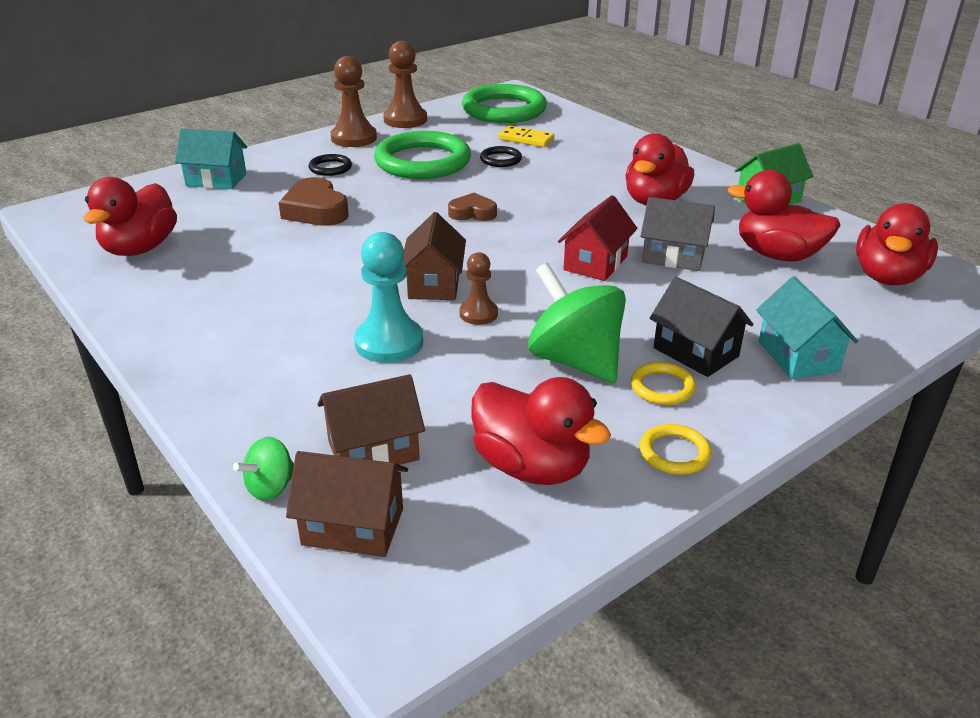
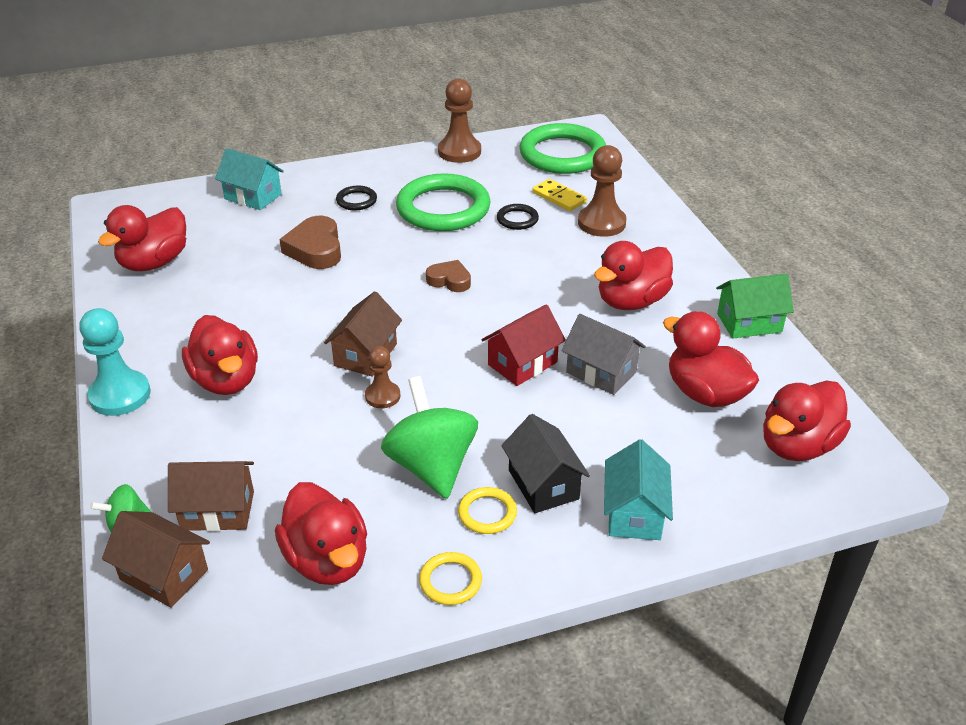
camera: 20 degrees right, 5 degrees up
(297, 333) = (226, 380): none -> red duck
(354, 138) = (398, 167): brown pawn -> brown pawn (601, 223)
(389, 343) = (291, 408): turquoise pawn -> turquoise pawn (120, 395)

